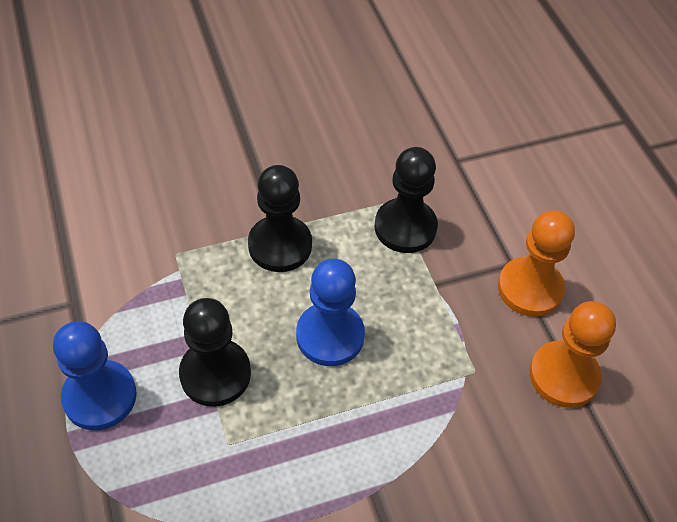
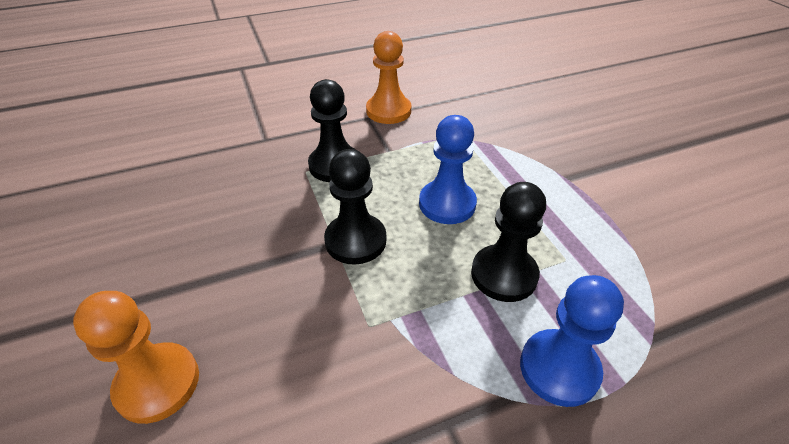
camera: 90 degrees left, 10 degrees down
(563, 376) = (453, 102): orange pawn -> orange pawn (158, 383)

